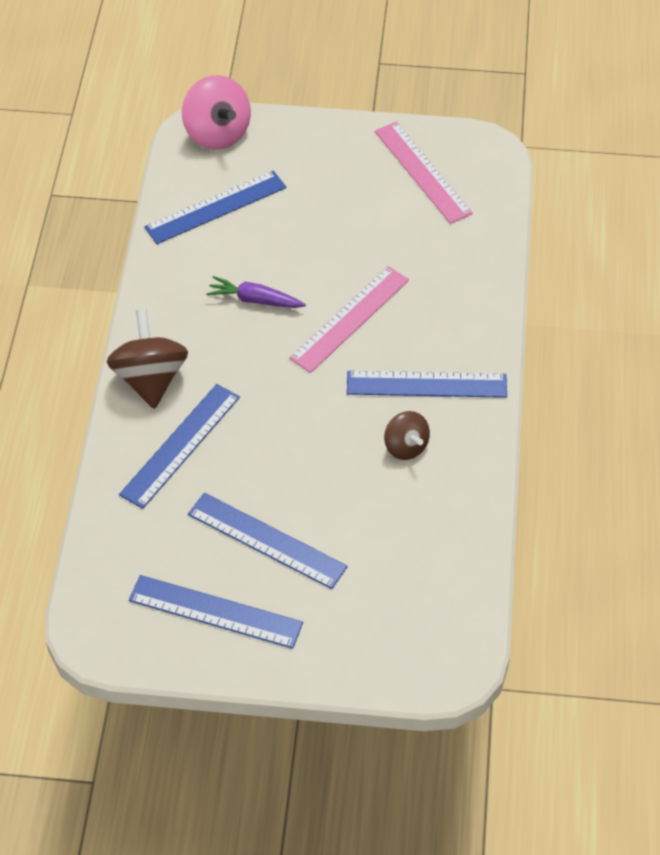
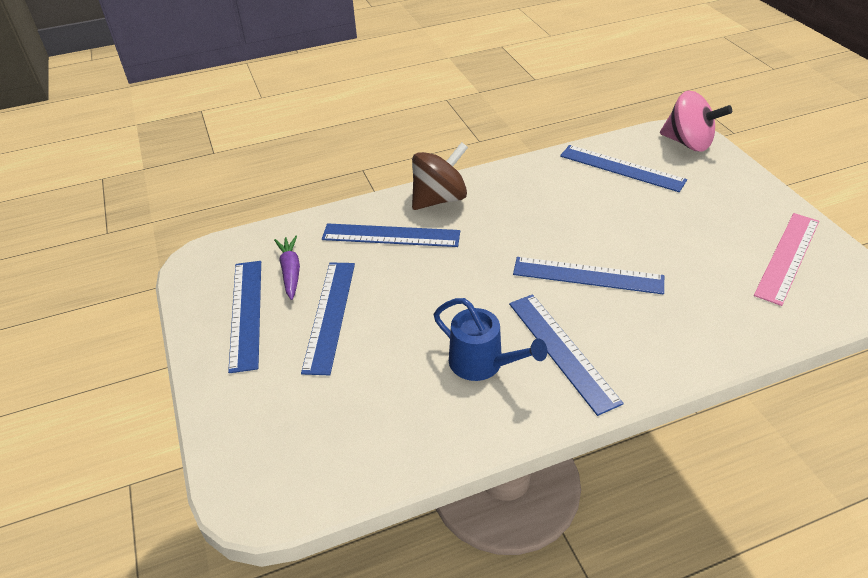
camera: 65 degrees right, 10 degrees down
(217, 134) = (688, 143): pink spinning top -> pink spinning top turned 90 degrees counterclockwise
(254, 300) = (556, 219): purple carrot -> purple carrot (290, 271)
(350, 319) = (588, 275): pink ruler -> blue ruler
(406, 447) = (483, 364): brown spinning top -> blue watering can

